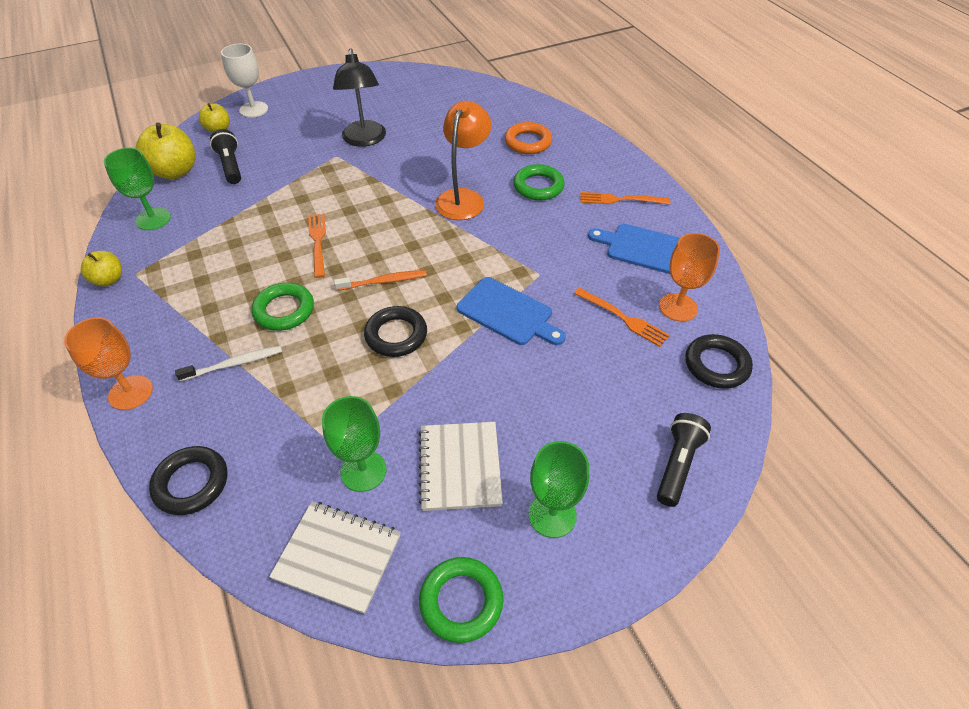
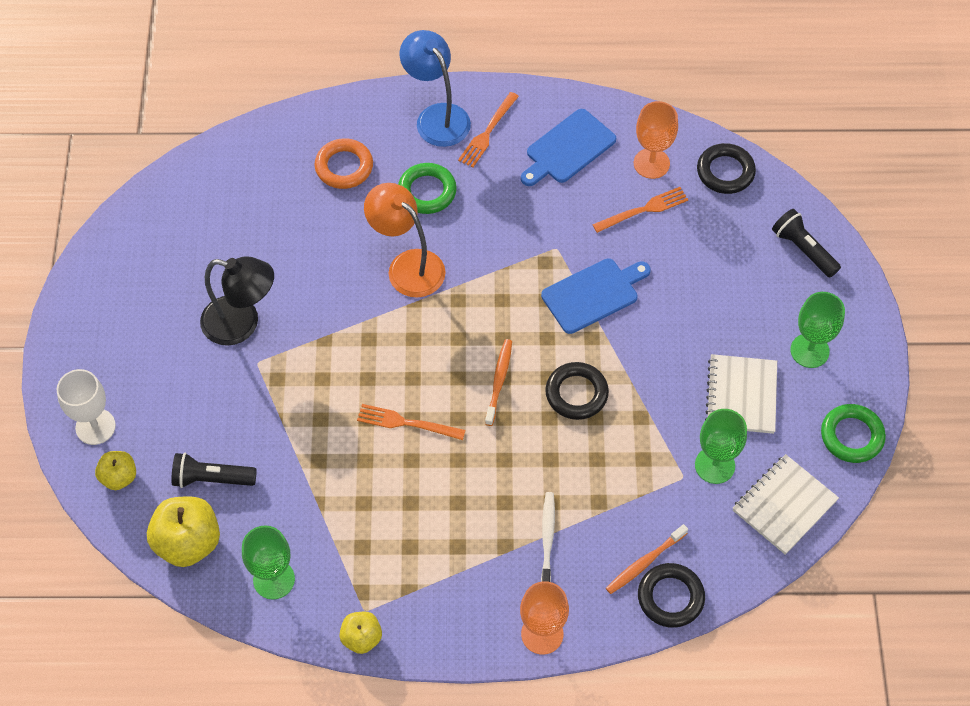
camera: 65 degrees left, 10 degrees up
(227, 447) = (644, 562): none -> orange toothbrush
(284, 310) = (495, 479): green ring -> none
(460, 467) = (741, 395): white notebook -> white notebook turned 75 degrees clockwise
(611, 170) = (437, 116): none -> blue lamp

